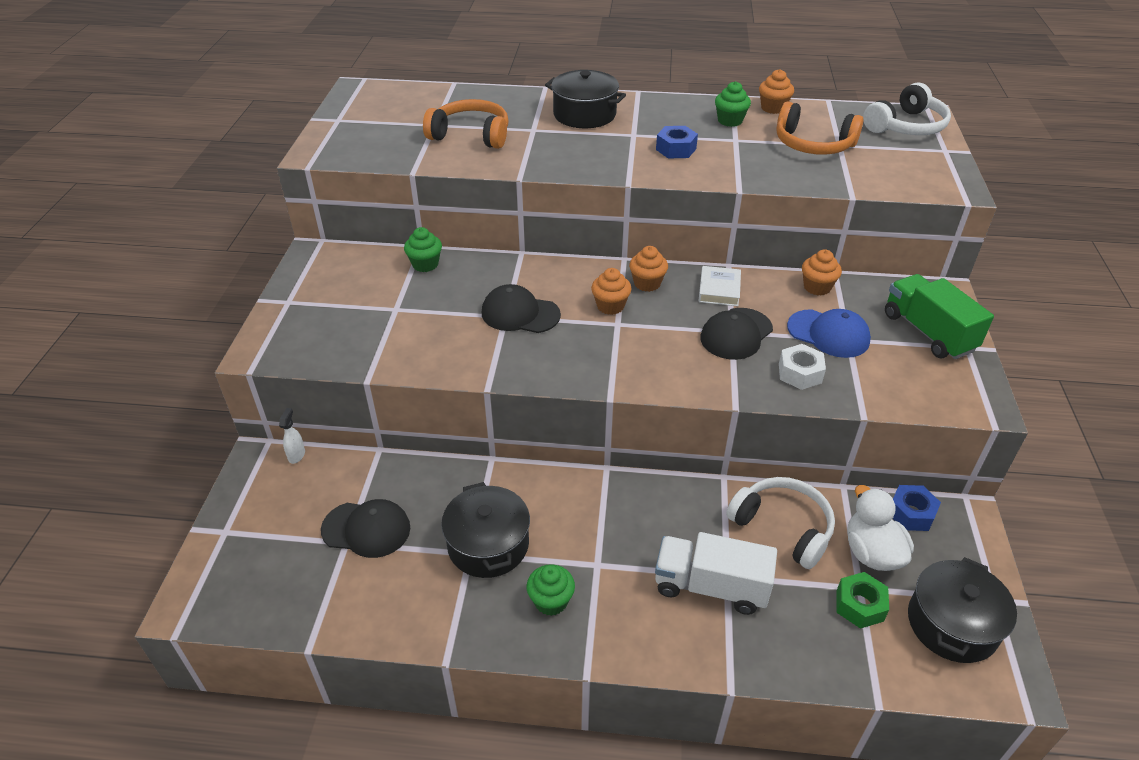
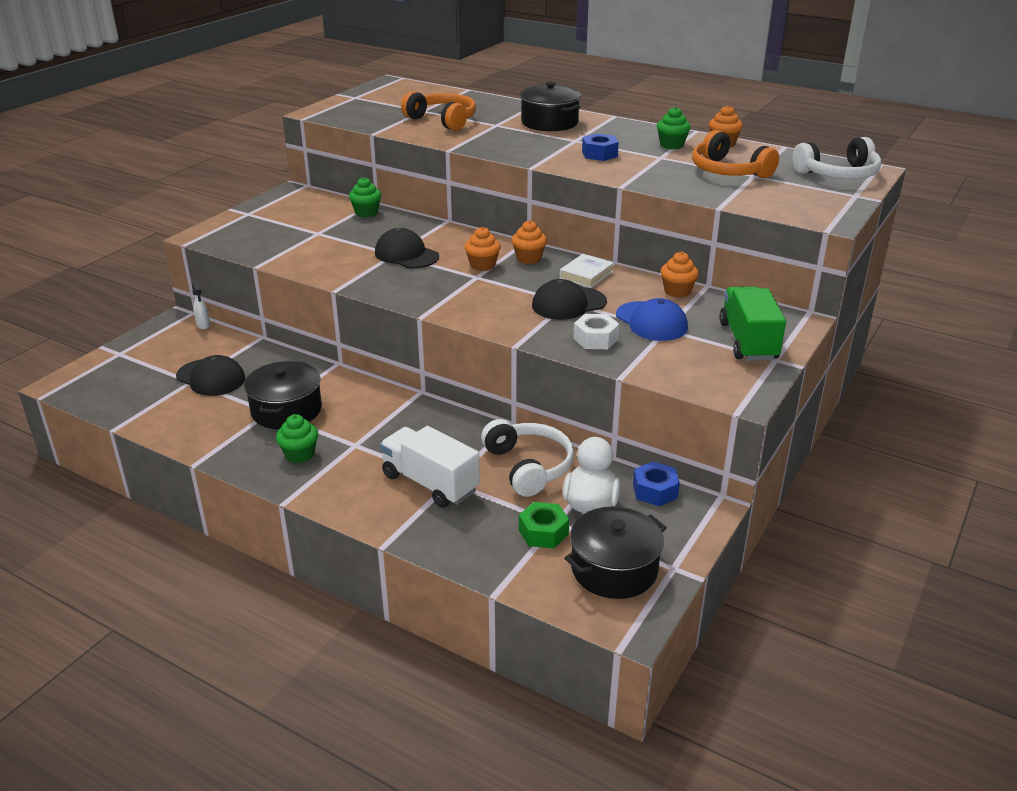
camera: 25 degrees right, 10 degrees down
(297, 455) = (203, 325): white spray bottle -> white spray bottle turned 120 degrees clockwise

